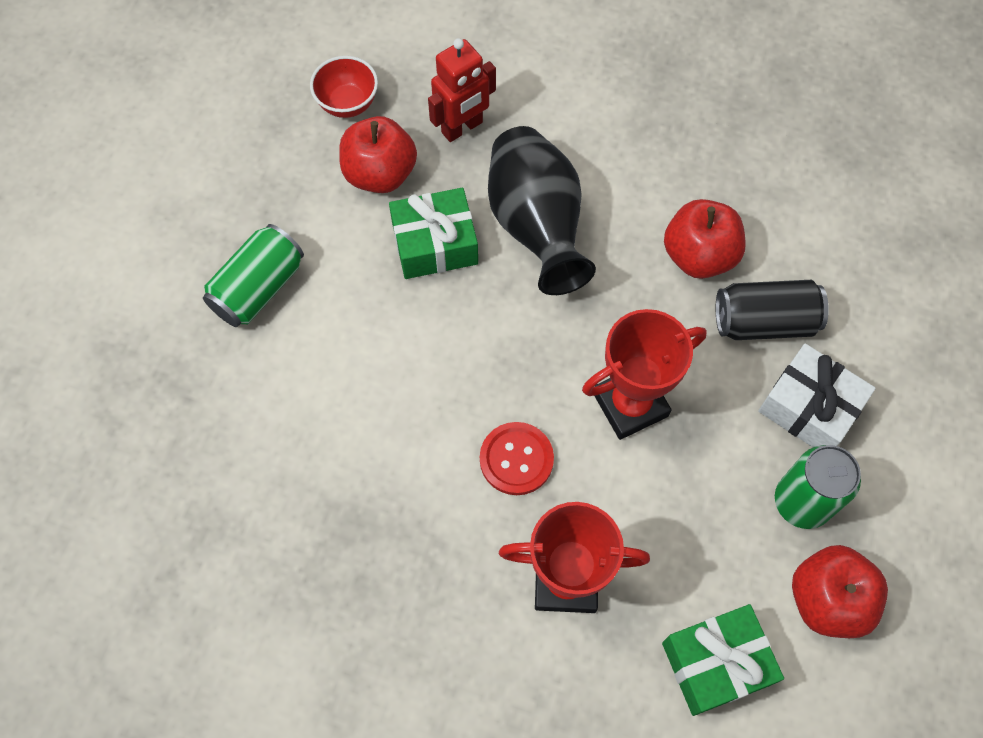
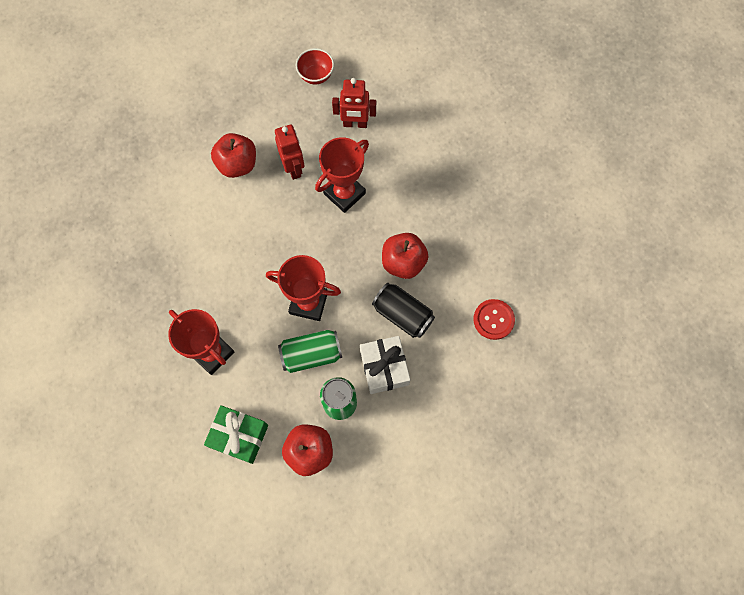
camera: 40 degrees right, 5 degrees up
(258, 288) = (204, 132): green can -> green can (311, 354)
(380, 174) = (300, 118): red apple -> red apple (237, 164)
(435, 244) = (293, 168): green gift -> red robot
(516, 459) = (240, 287): red button -> red button (493, 320)
(536, 226) = (344, 193): black vase -> red trophy

